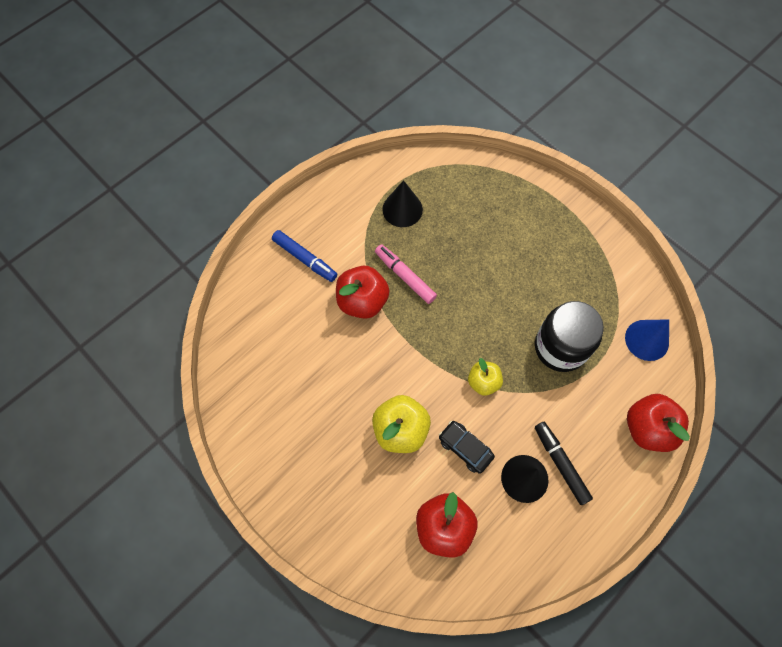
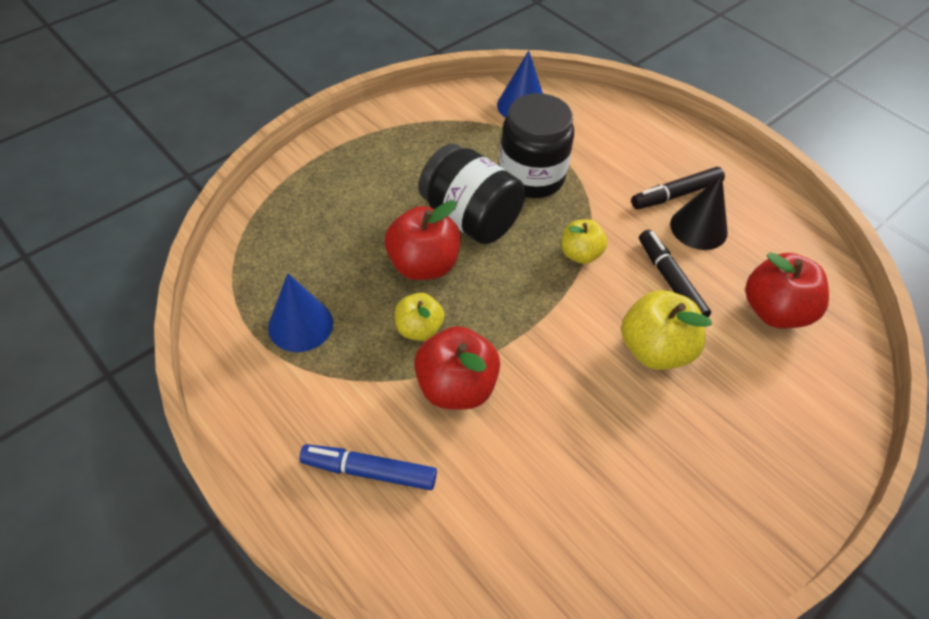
camera: 90 degrees left, 15 degrees down
(305, 258) = (369, 471): blue marker -> blue marker turned 120 degrees counterclockwise
(402, 209) = (300, 325): black cone -> blue cone
(405, 276) = (419, 329): pink marker -> yellow apple
(465, 448) = (670, 281): black car -> black marker
(508, 304) = (470, 218): none -> black jar
(648, 428) = (625, 121): red apple -> red apple (423, 265)

